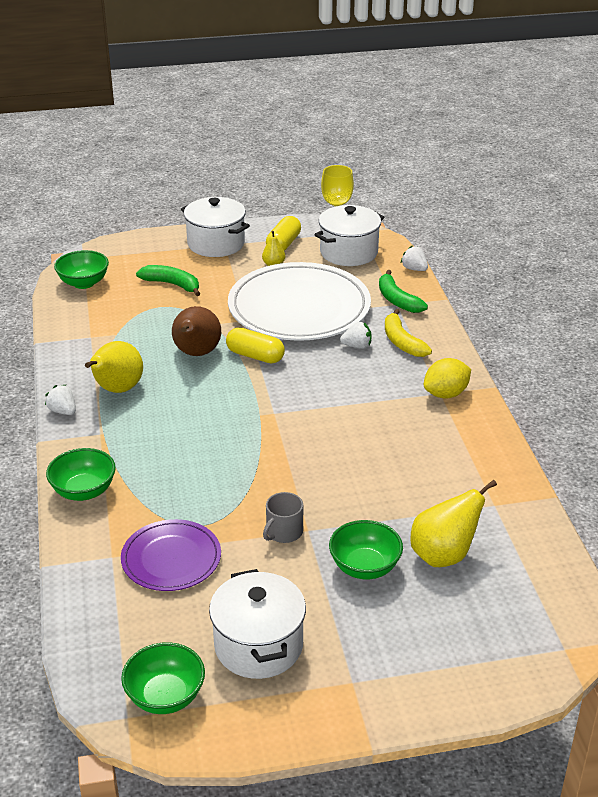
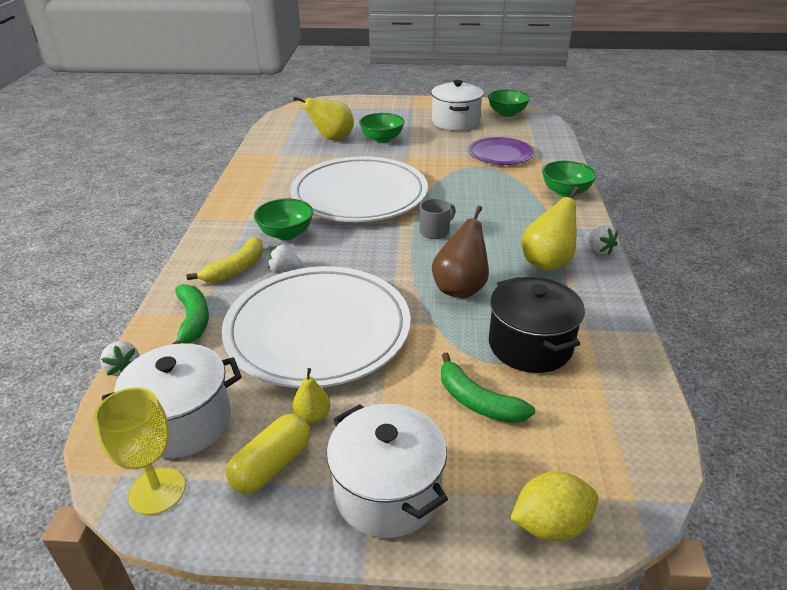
camera: 165 degrees left, 0 degrees up
(83, 283) = (619, 431): green bowl -> green bowl (286, 234)
(136, 320) = (530, 345): none -> black pot
(255, 356) = (397, 276): yellow capsule -> none
(283, 532) = (424, 157): grey mug -> grey mug (435, 231)
(338, 446) = (359, 195): none -> white plate
(402, 342) = (236, 269): yellow banana -> yellow banana turned 45 degrees clockwise
(446, 394) = (242, 218): yellow lemon -> yellow lemon (550, 525)

